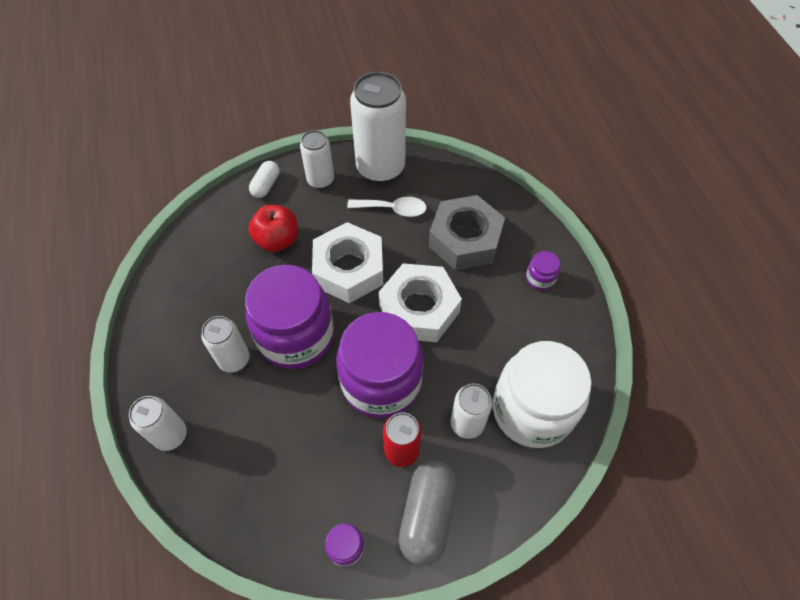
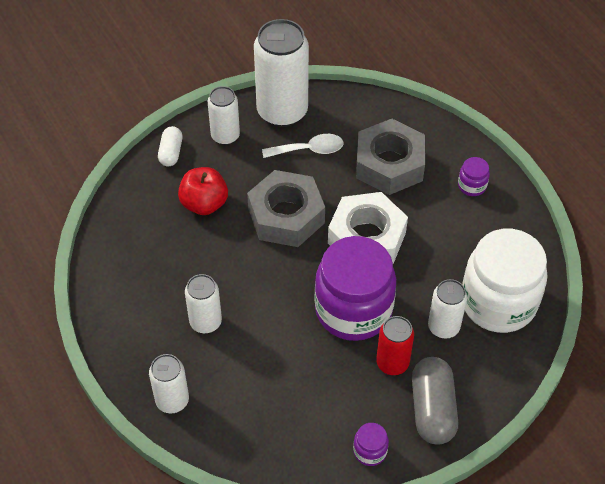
camera: 15 degrees left, 5 degrees down
(296, 336) = (257, 288): purple jar -> none
(349, 269) = (286, 216): white nut -> grey nut

